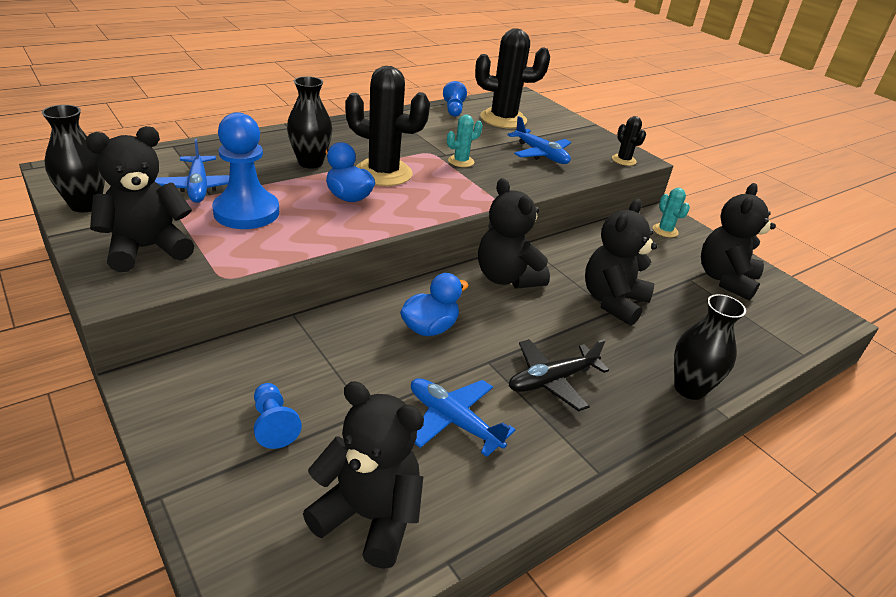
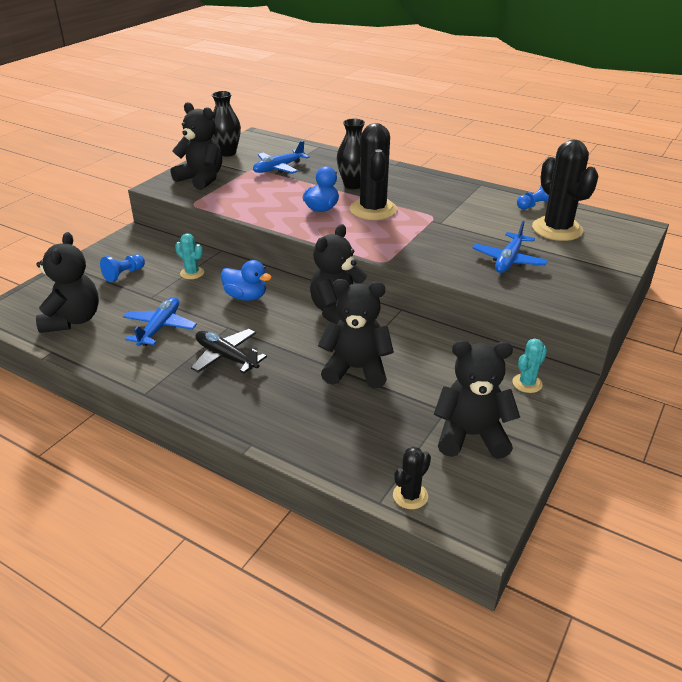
camera: 70 degrees right, 0 degrees up
(246, 212) = (266, 188): blue pawn -> none
(461, 161) = (436, 231): turquoise cactus -> turquoise cactus (192, 273)
(623, 160) = (569, 304): black cactus -> black cactus (410, 496)
(689, 388) = (265, 426): black vase -> none

